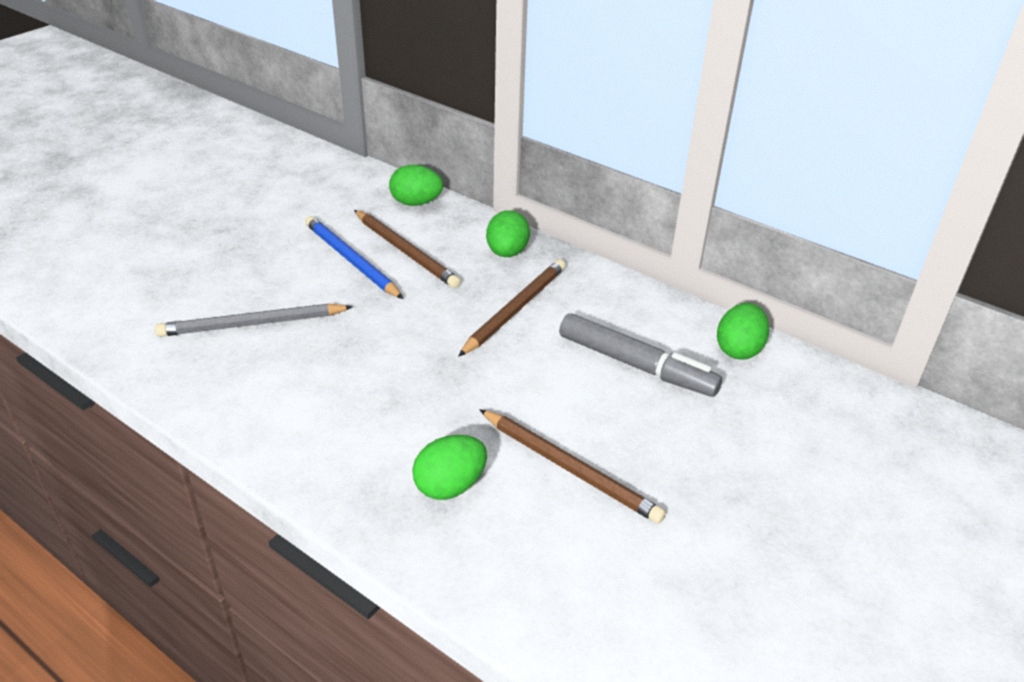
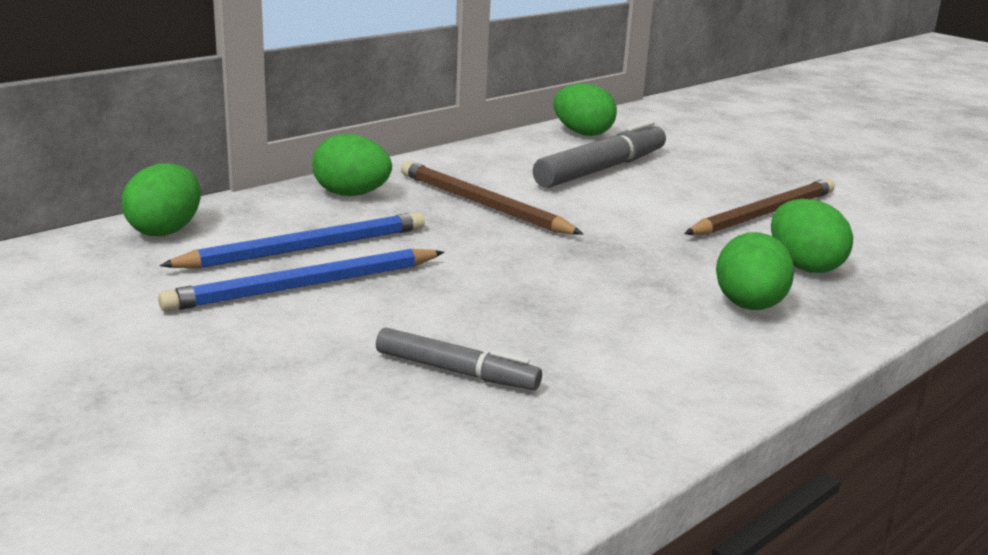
camera: 80 degrees left, 15 degrees down
(252, 324) = (455, 371): grey pencil -> grey marker
(362, 447) = (749, 306): none -> green egg
(406, 251) = (306, 248): brown pencil -> blue pencil

